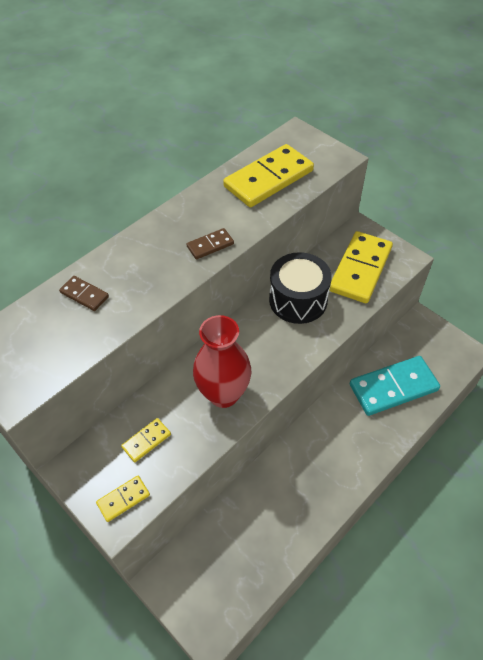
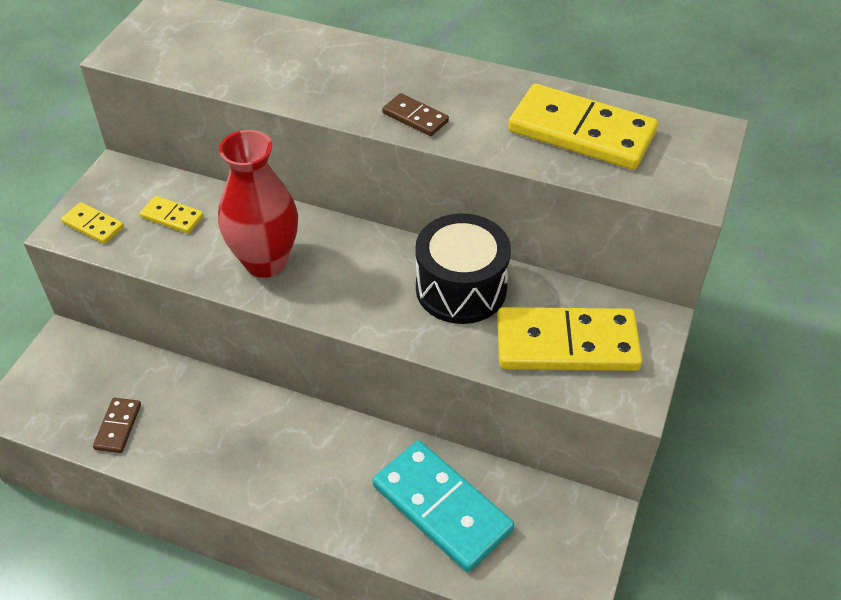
camera: 65 degrees right, 5 degrees down
(84, 294) = (277, 48): brown domino -> brown domino (118, 427)

